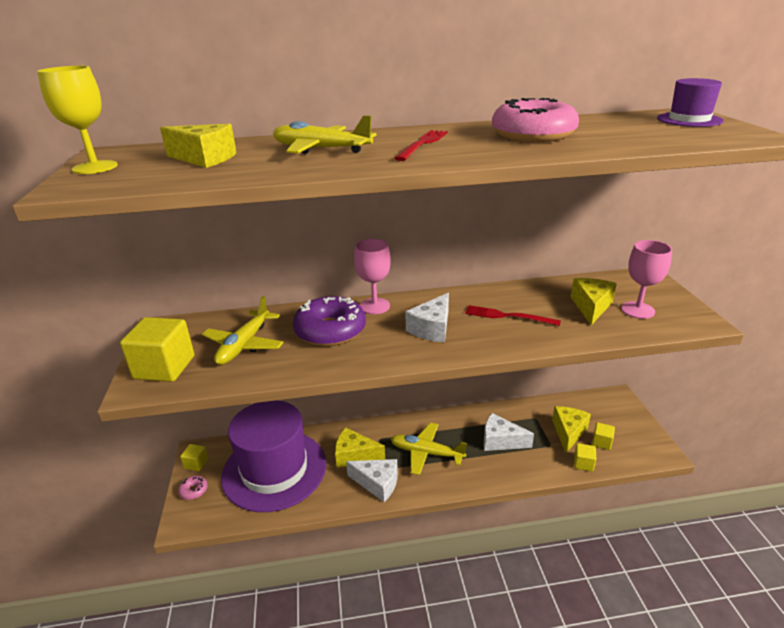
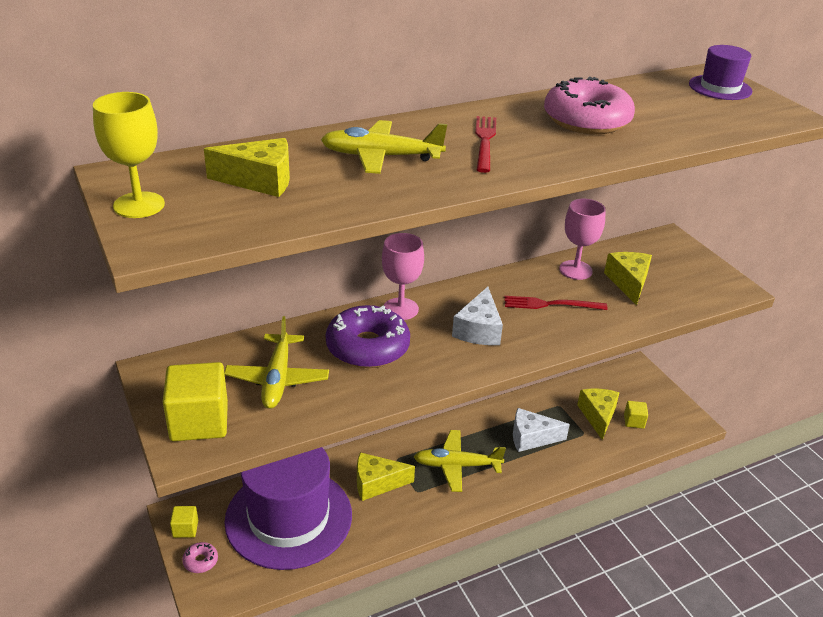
camera: 20 degrees left, 5 degrees up
(377, 483) = (416, 510): white cheese -> none
(583, 463) = (622, 448): yellow cube -> none
(637, 310) = (674, 281): pink goblet -> pink goblet (575, 270)

